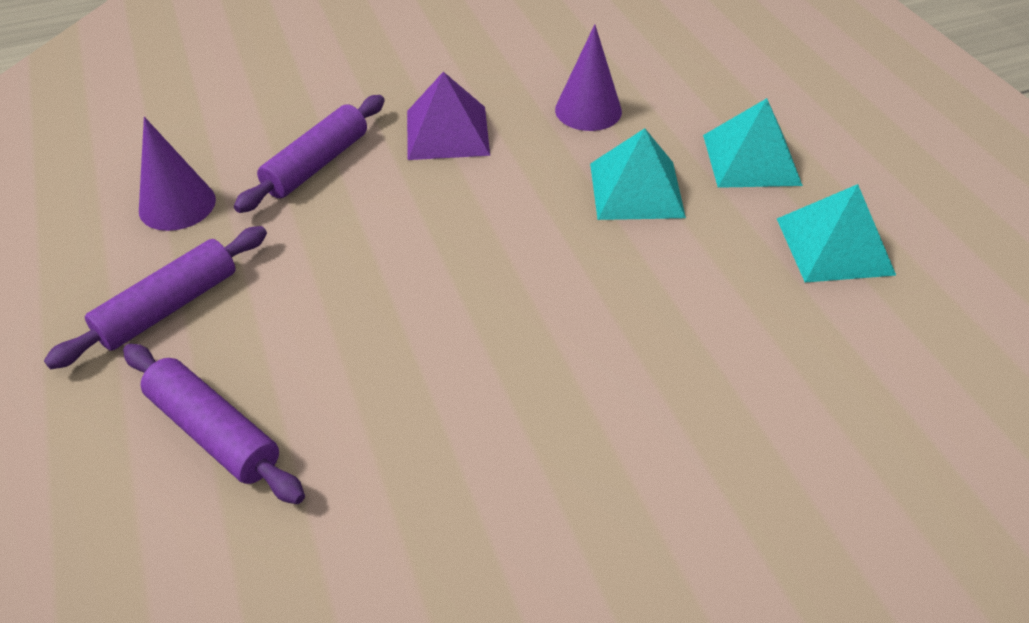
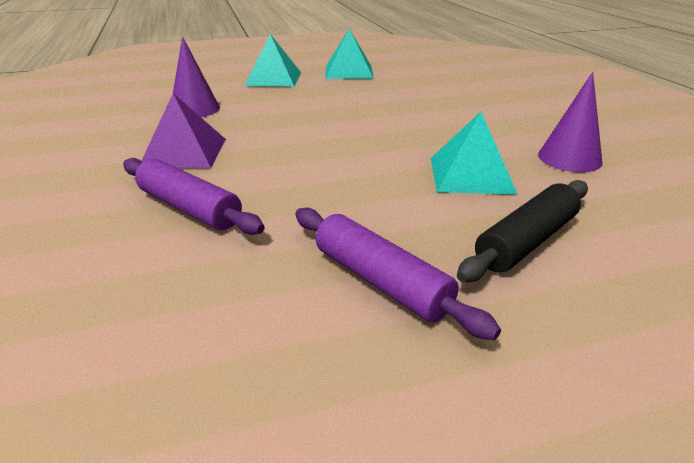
camera: 85 degrees left, 15 degrees down
(177, 205) = (210, 293): purple cone -> purple cone (569, 158)
(214, 431) = (526, 241): purple rolling pin -> black rolling pin
(636, 190) = (287, 103): turquoise pyramid -> turquoise pyramid (471, 175)

